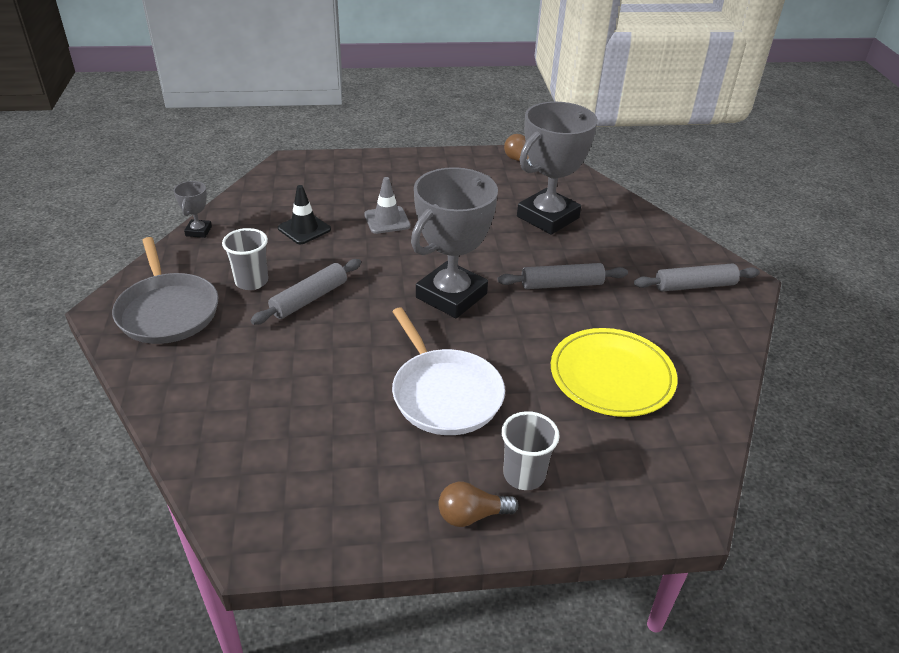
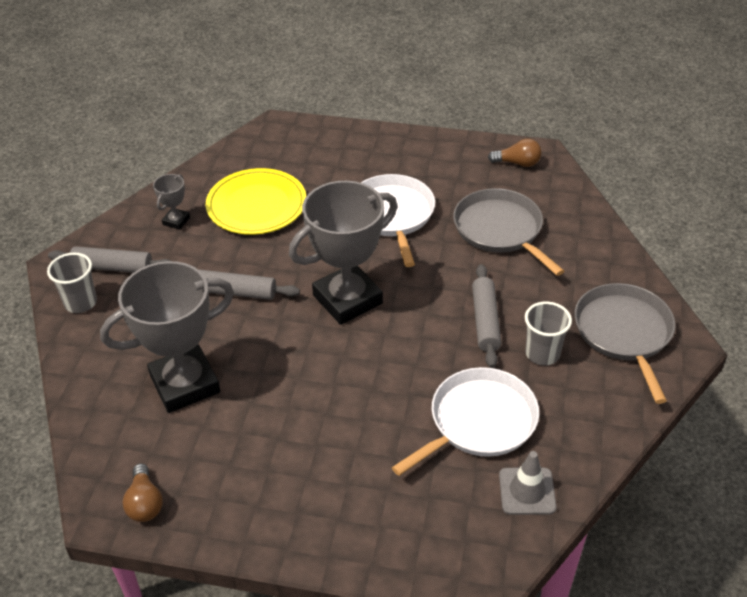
camera: 160 degrees left, 5 degrees up
(198, 231) = (607, 443): grey trophy -> grey trophy (176, 221)
(304, 229) = (478, 422): black traffic cone -> white pan
(305, 399) = (500, 230): none -> grey pan
(309, 299) = (485, 321): grey rolling pin -> grey rolling pin turned 60 degrees counterclockwise
(387, 220) = (376, 417): grey traffic cone -> grey traffic cone (527, 491)
(471, 515) = (406, 145): brown light bulb -> brown light bulb (517, 163)
(524, 475) = (362, 158): grey cup -> grey cup (81, 303)

